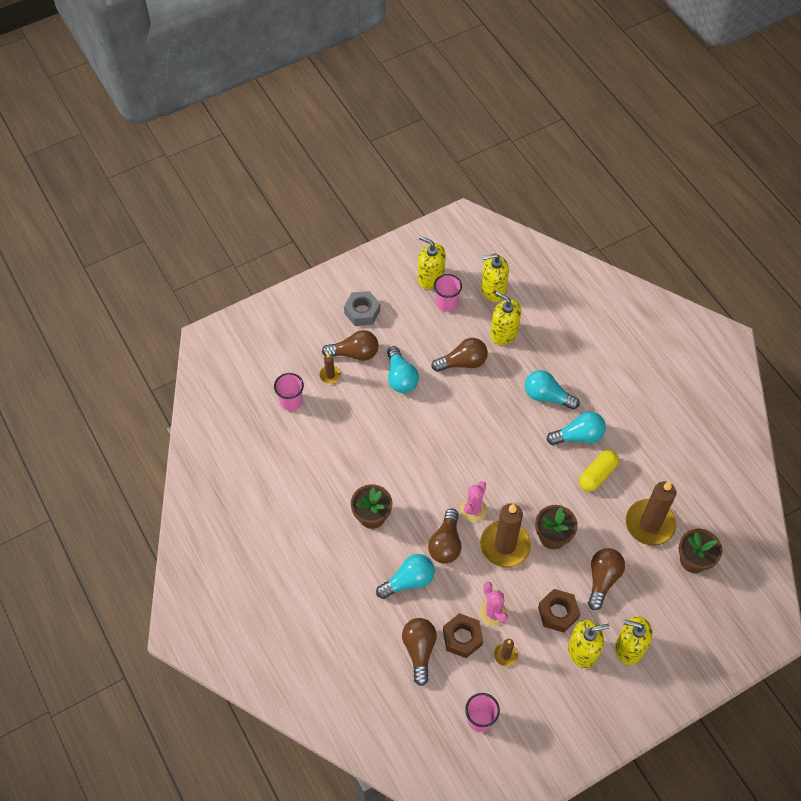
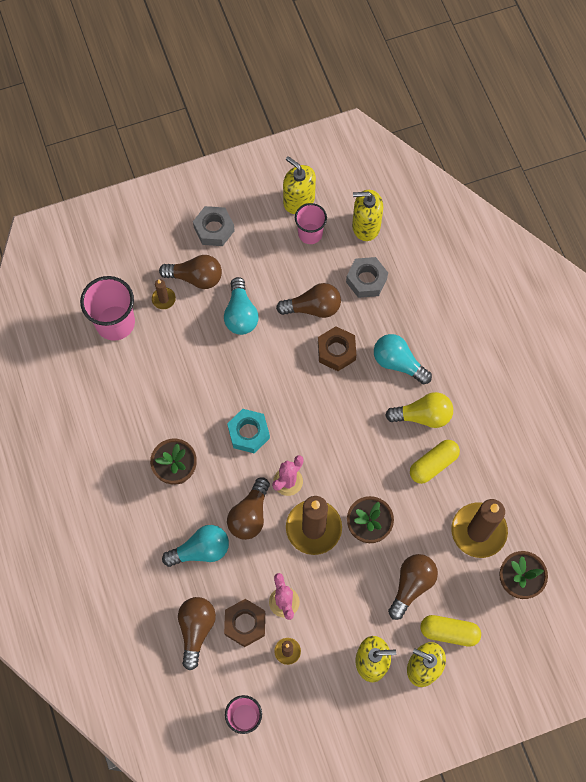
camera: 10 degrees right, 10 degrees up
(291, 401) = (115, 323): pink cup -> pink cup, size x1.58
(429, 475) = (248, 433): none -> turquoise nut
(504, 333) = (366, 280): yellow soap dispenser -> grey nut
(558, 613) = (354, 614): brown nut -> brown nut (336, 351)
(578, 436) = (423, 416): turquoise light bulb -> yellow light bulb
(645, 613) = (449, 632): none -> yellow capsule

